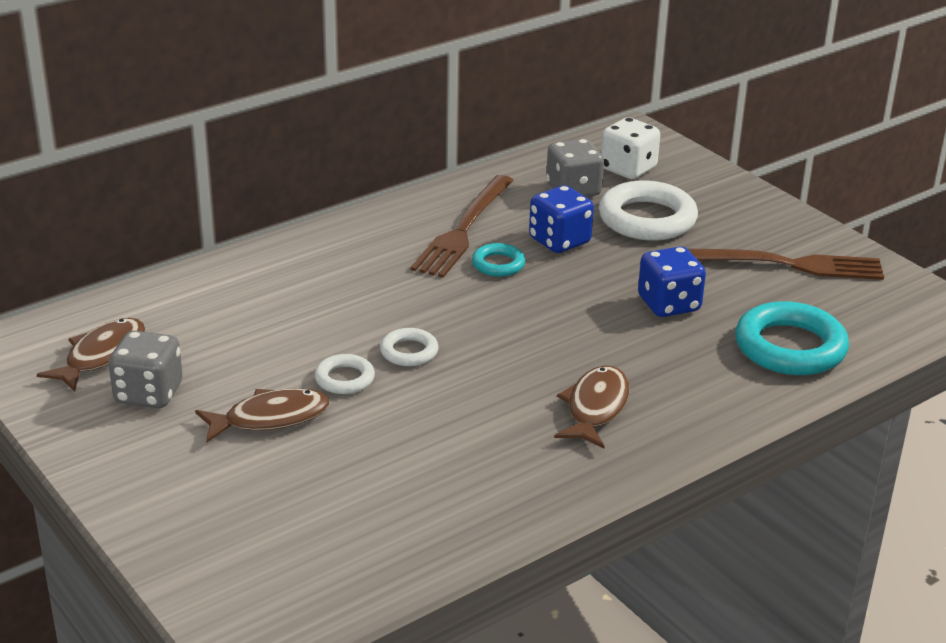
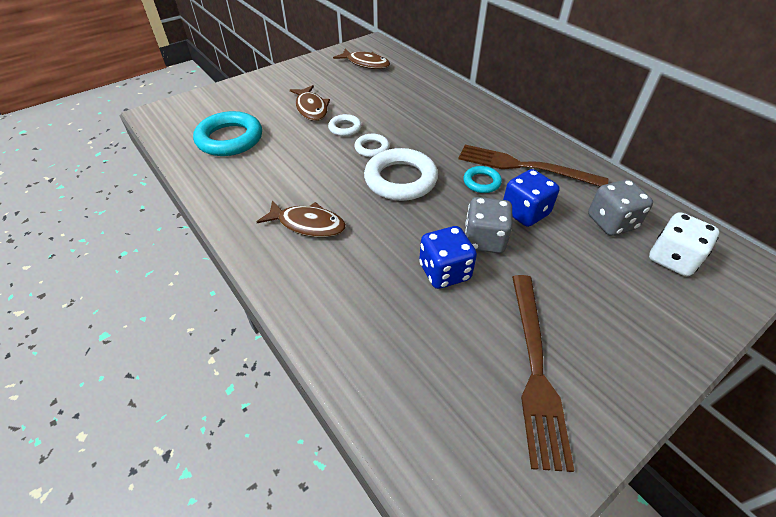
camera: 90 degrees right, 15 degrees up
(148, 393) = (335, 77): grey dice -> grey dice (484, 240)
(647, 219) = (583, 267): white ring -> white ring (400, 179)
(790, 347) = (386, 352): turquoise ring -> turquoise ring (230, 139)

